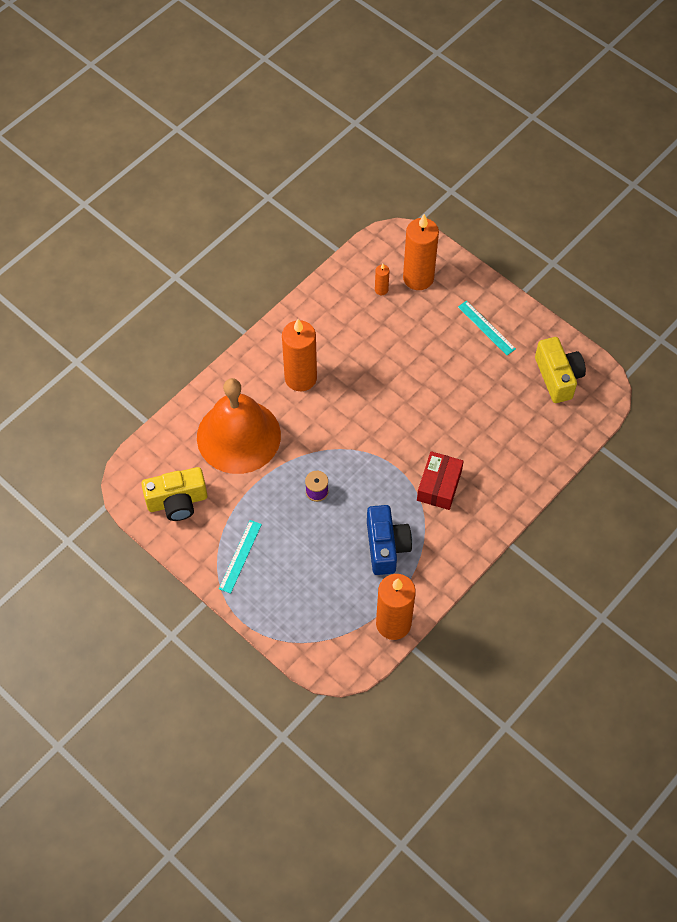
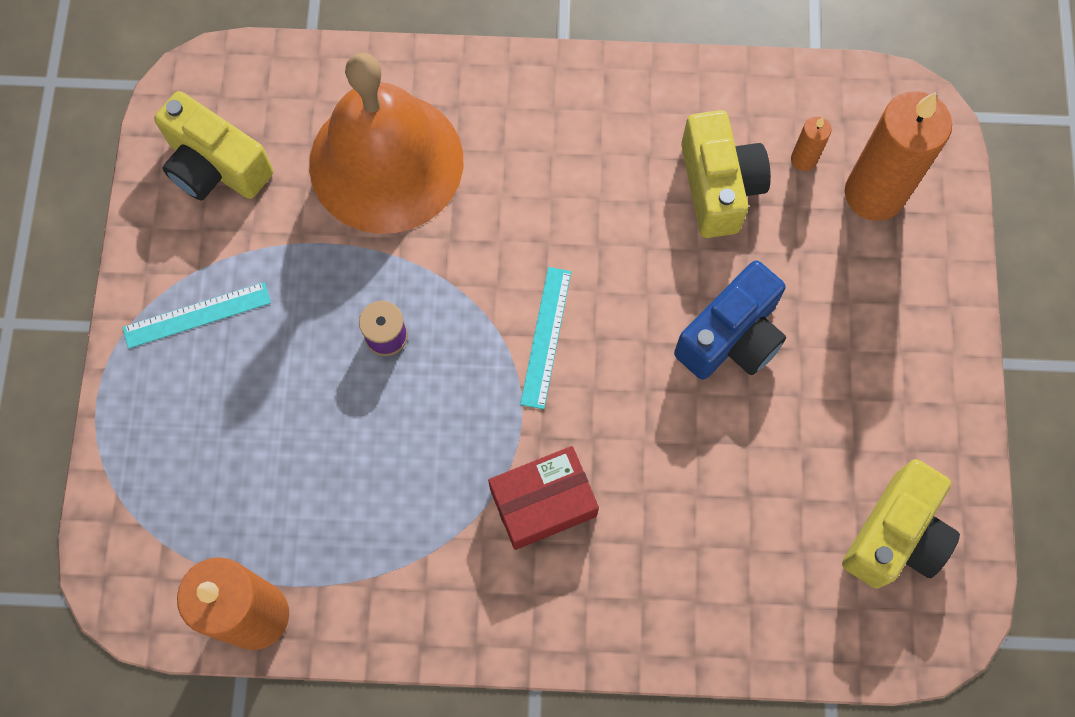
camera: 50 degrees right, 10 degrees up
(300, 378) = (553, 168): orange candle -> none
(365, 327) = (719, 186): none -> yellow camera
(386, 546) = (376, 505): blue camera -> blue camera (731, 337)
(486, 327) = (882, 359): turquoise ruler -> turquoise ruler (546, 337)

